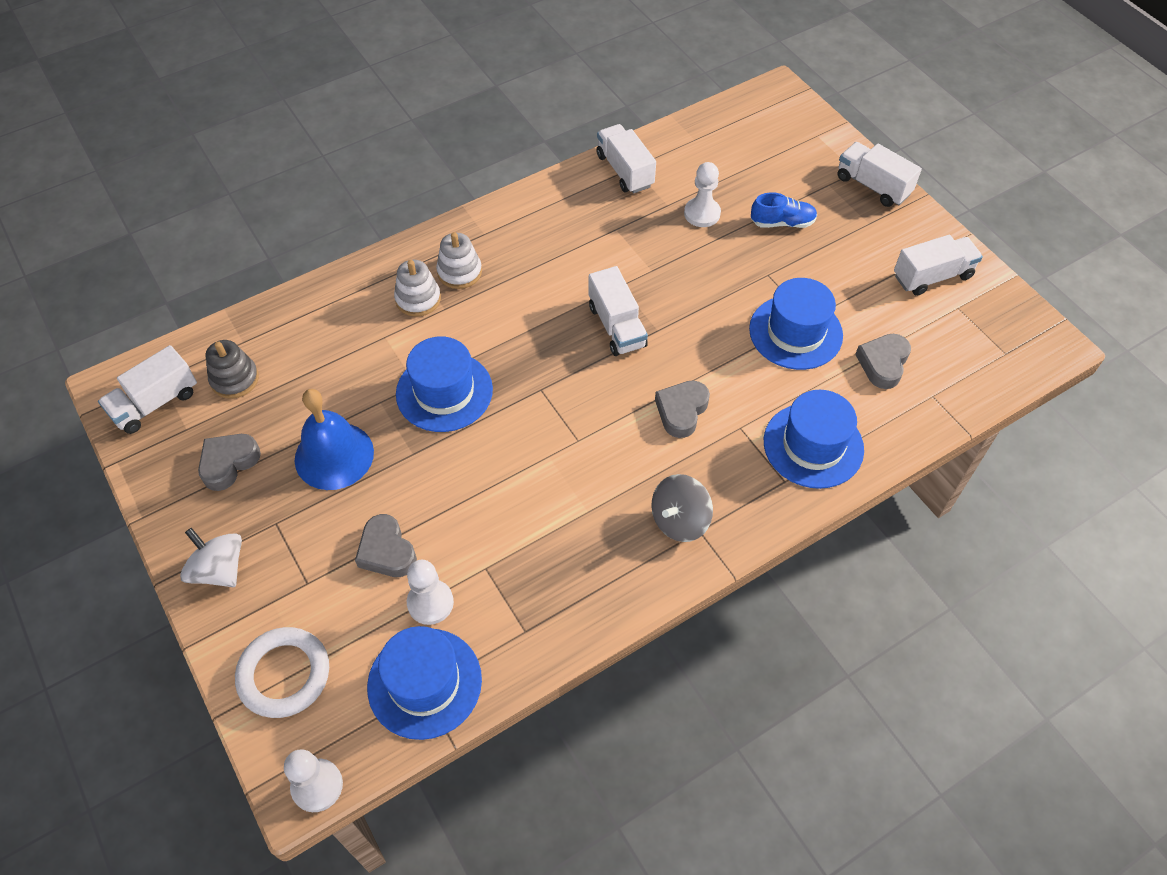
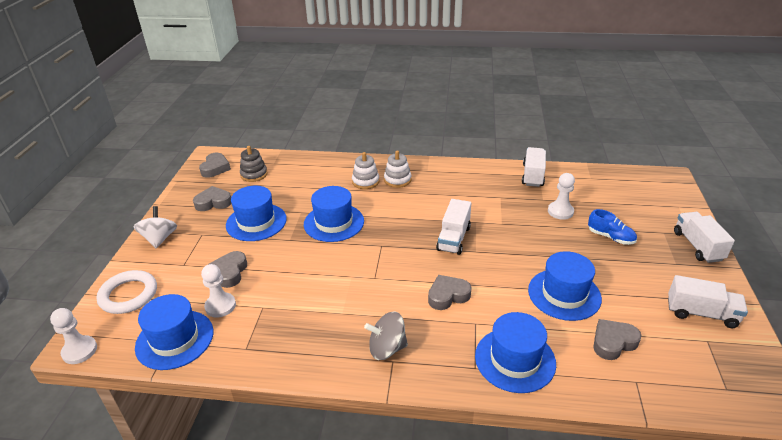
camera: 40 degrees right, 20 degrees down
(155, 403) = (215, 168): white truck -> grey heart
(334, 455) = (256, 222): blue bell -> blue hat

